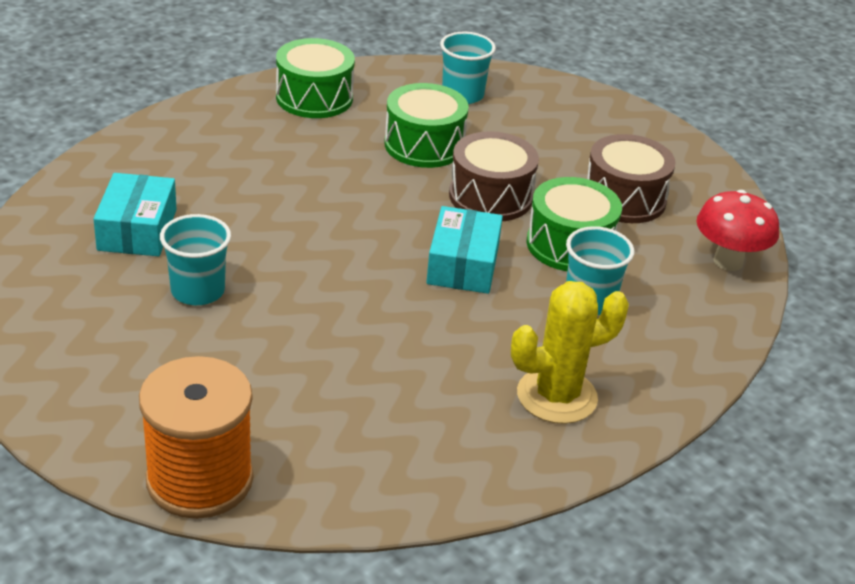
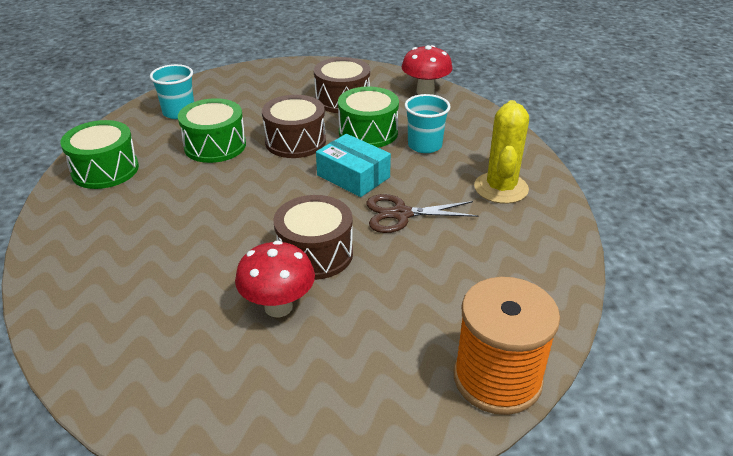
camera: 55 degrees left, 0 degrees up
(137, 230) = (169, 316): turquoise box -> none
(198, 291) = (278, 307): turquoise cup -> red mushroom
(297, 285) = (315, 253): none -> brown drum
(422, 325) = (400, 214): none -> brown scissors

